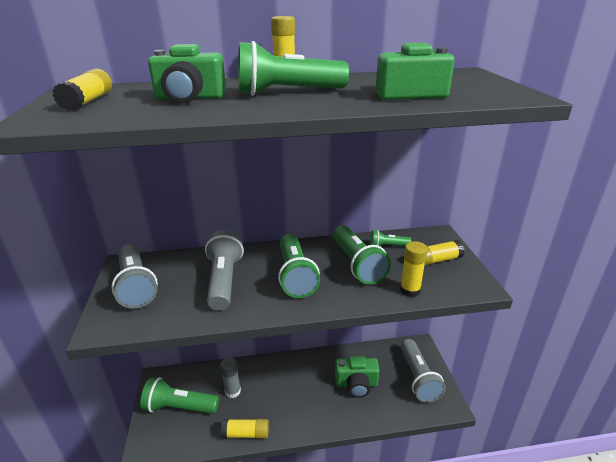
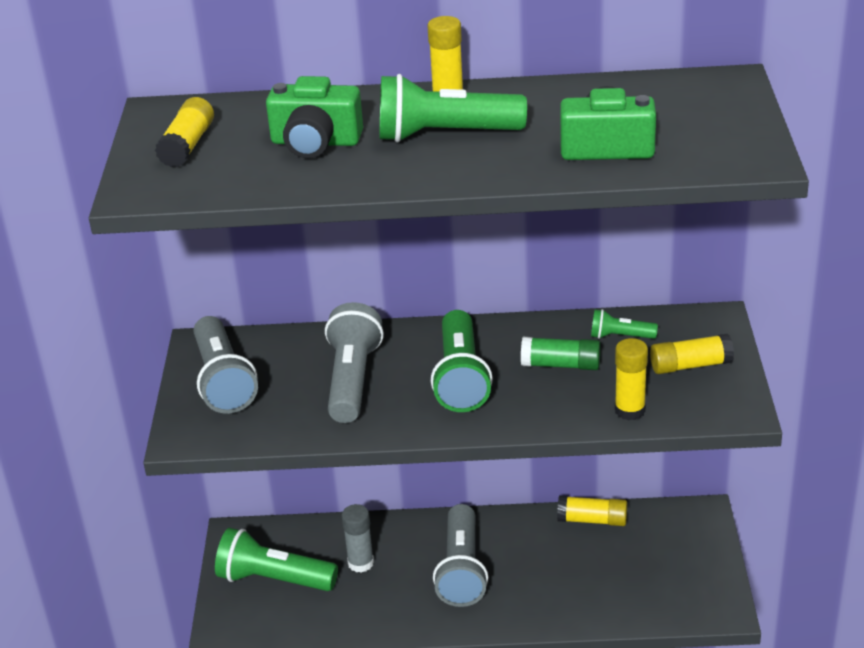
camera: 10 degrees right, 5 degrees up
(246, 433) = (379, 623): yellow glue stick -> yellow glue stick (592, 520)
(356, 384) = (572, 567): green camera -> none
(357, 264) = (561, 365): green flashlight -> green glue stick
(418, 378) = (682, 565): grey flashlight -> grey flashlight (461, 570)

